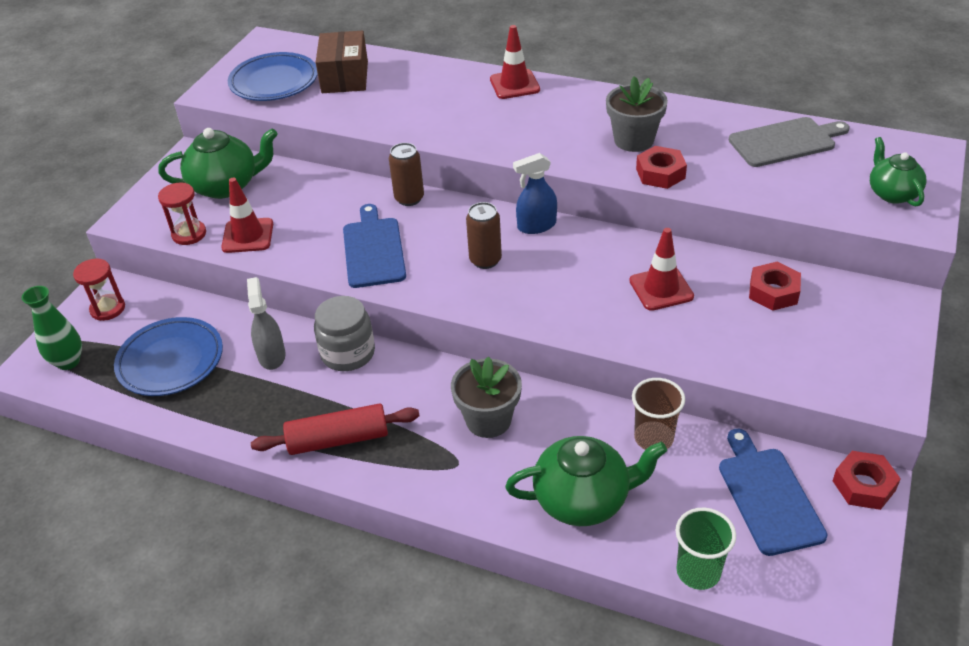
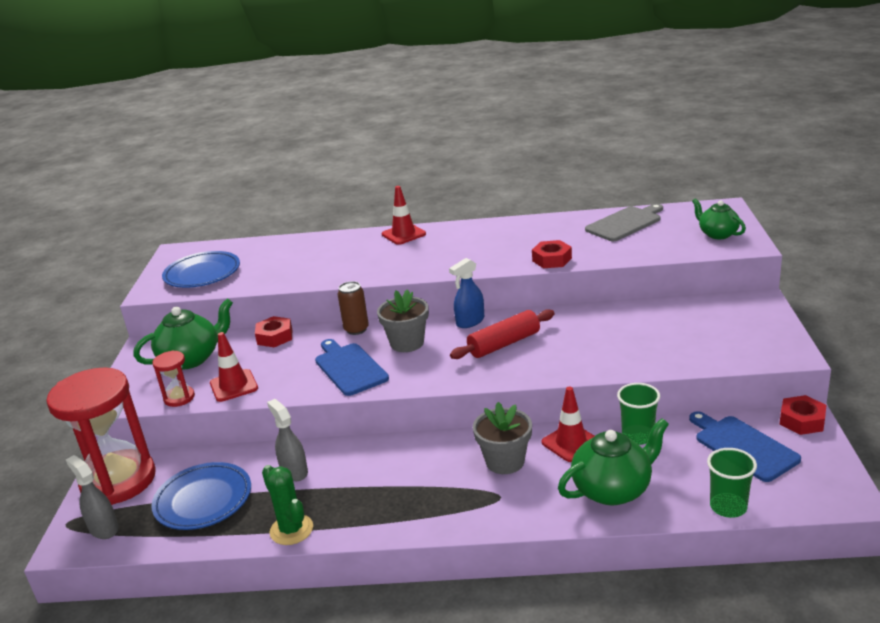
camera: 20 degrees left, 15 degrees down
(68, 362) = (103, 528): green vase -> grey spray bottle
(108, 309) = (118, 480): red hourglass -> red hourglass, size x2.29
(233, 427) = (291, 530): none -> green cactus
(338, 439) = (390, 510): red rolling pin -> red rolling pin (504, 344)
(345, 77) = (261, 258): brown box -> none
(348, 353) = (359, 451): grey jar -> none
(485, 260) = (445, 351): brown can -> none
(633, 140) = (518, 246): grey flower pot -> grey flower pot (407, 343)
(653, 438) = (638, 436): brown cup -> green cup
(661, 289) = (590, 335): red traffic cone -> red traffic cone (571, 443)
(773, 292) = (670, 316): red nut -> red nut (275, 337)

